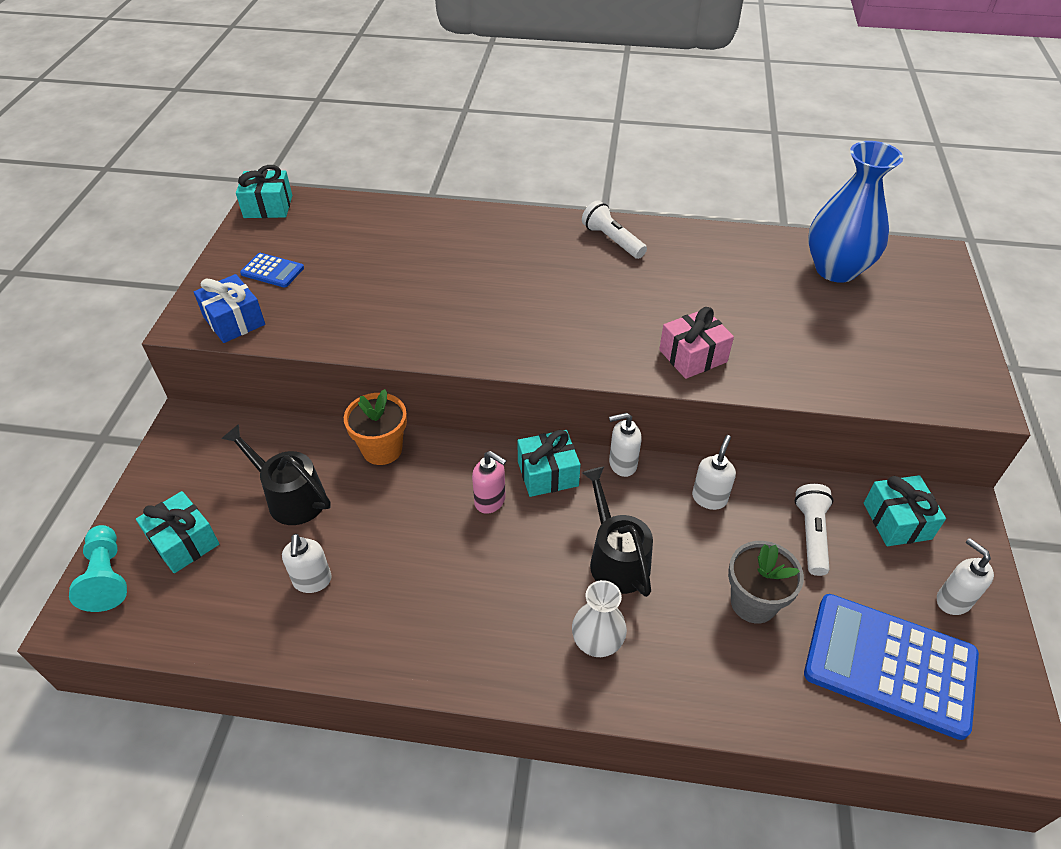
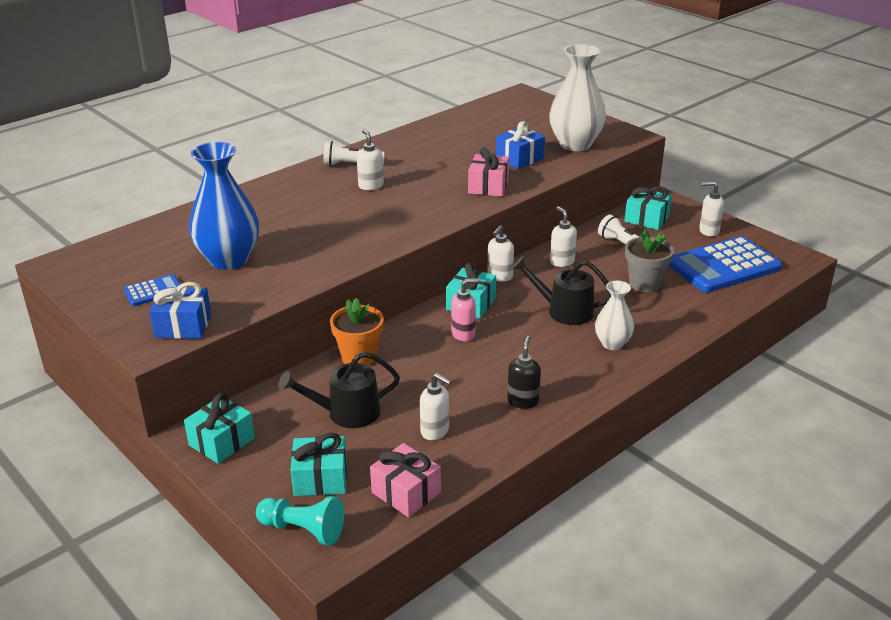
camera: 50 degrees left, 15 degrees down
(204, 618) = (406, 492): none -> pink gift
(268, 206) = (68, 266): turquoise gift -> turquoise gift (222, 442)
(418, 623) = (523, 401): none -> black soap dispenser
(588, 277) = (371, 186): none -> white soap dispenser
(786, 343) = (519, 158): none -> blue gift
(836, 269) = (488, 120): blue vase -> blue vase (229, 259)
(884, 367) = (575, 144): none -> white vase

